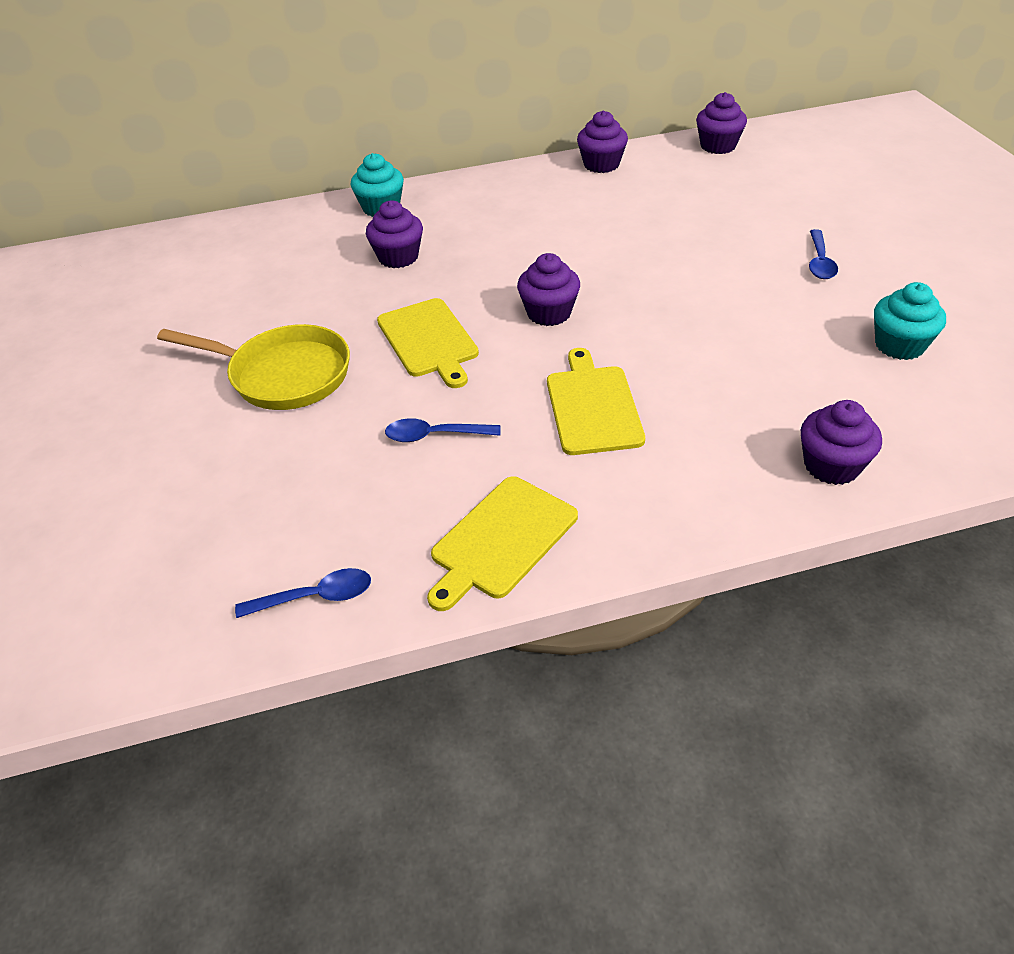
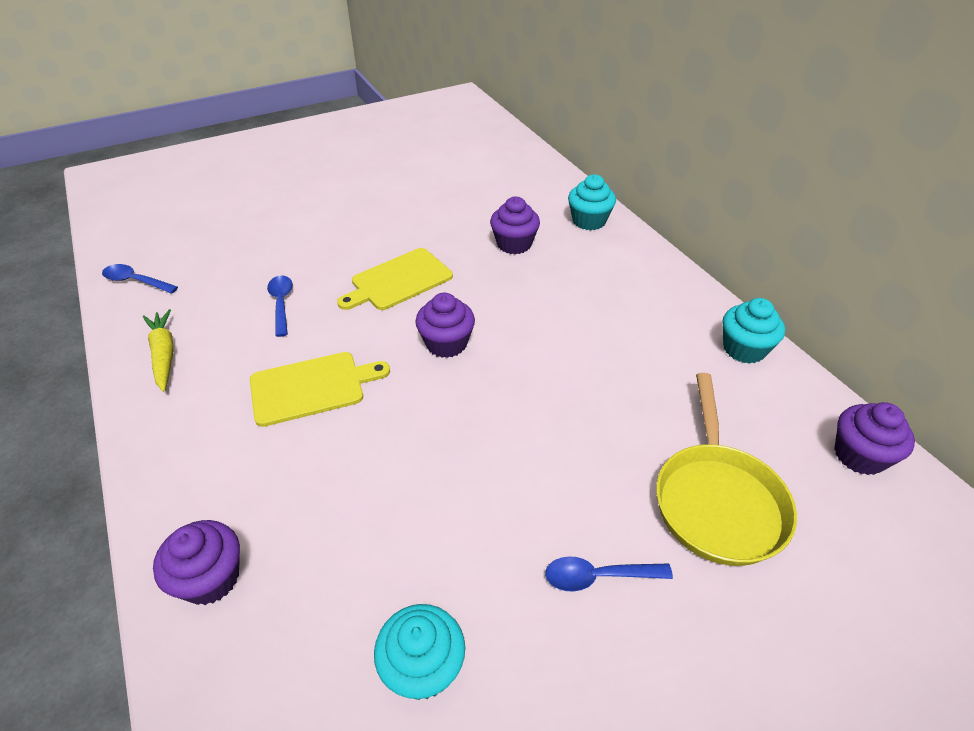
camera: 75 degrees right, 0 degrees up
(283, 375) = (352, 222): yellow pan -> yellow pan (717, 500)
(315, 597) = (135, 281): blue spoon -> blue spoon turned 135 degrees clockwise
(501, 540) = (164, 354): yellow cutting board -> yellow carrot
(601, 164) = (744, 349): purple cupcake -> turquoise cupcake

